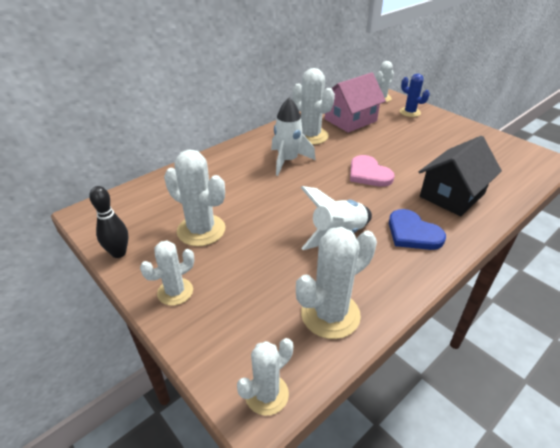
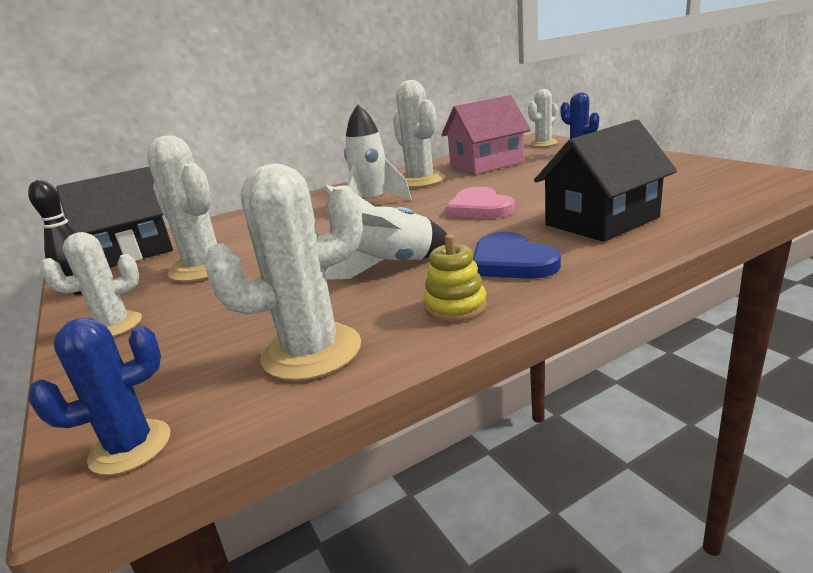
camera: 15 degrees right, 15 degrees down
(126, 209) = (132, 252): none -> black house
(266, 394) = (130, 447): white cactus -> blue cactus
(397, 274) = (455, 306): none -> yellow stacking toy

